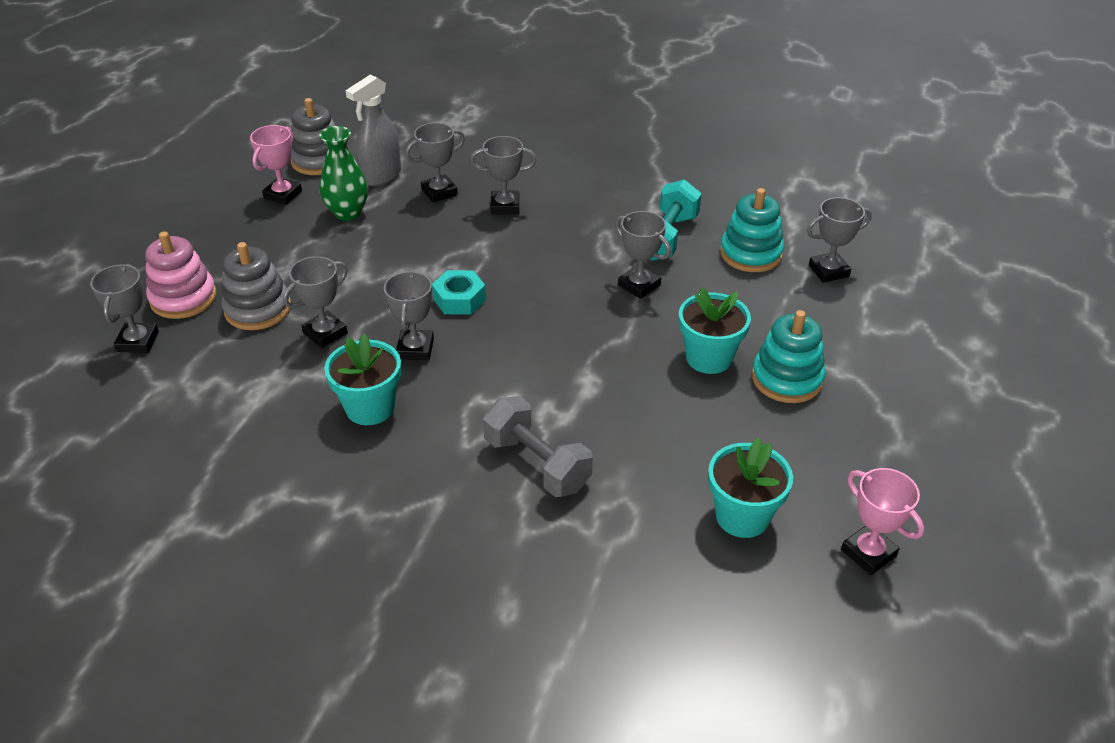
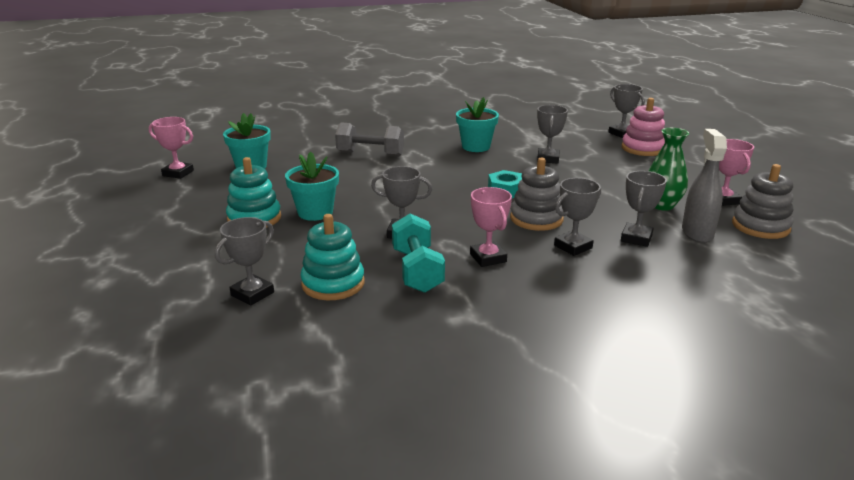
camera: 145 degrees right, 15 degrees down
(258, 309) = (599, 156): grey stacking toy -> grey stacking toy (536, 219)
(415, 349) = (492, 167): grey trophy -> none
(592, 225) = (488, 258): none -> pink trophy

